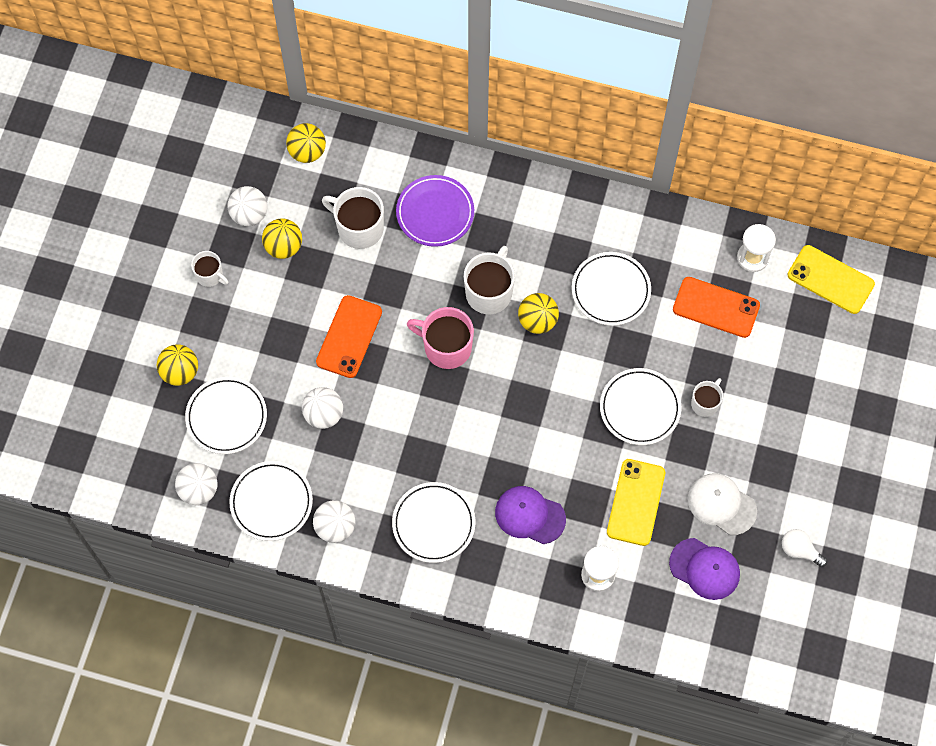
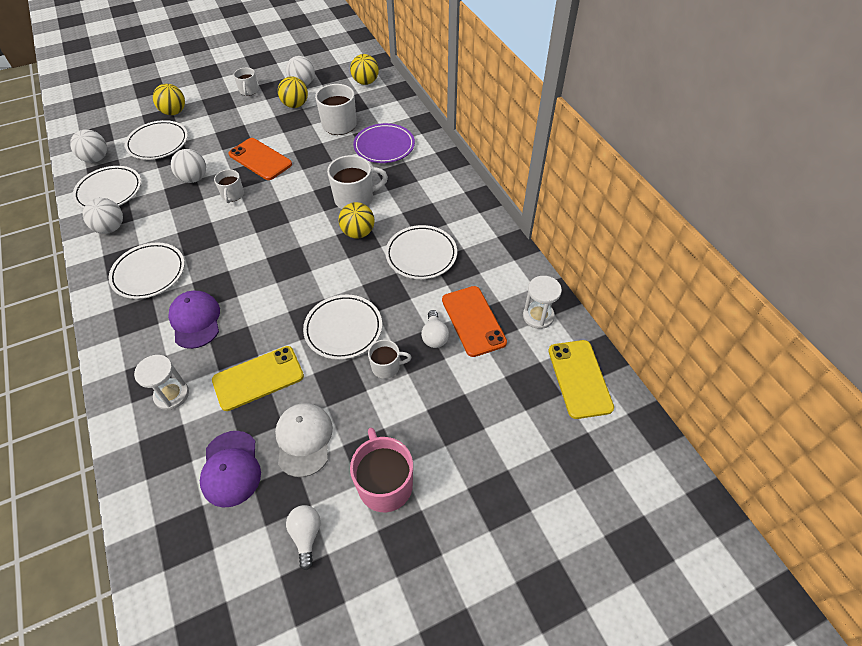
camera: 50 degrees right, 15 degrees down
(349, 337) = (260, 159): orange phone -> orange phone turned 60 degrees clockwise
(384, 394) = (232, 195): none -> white mug
(446, 347) = (294, 202): pink mug -> pink mug (385, 484)
(706, 347) = (434, 336): none -> white light bulb

